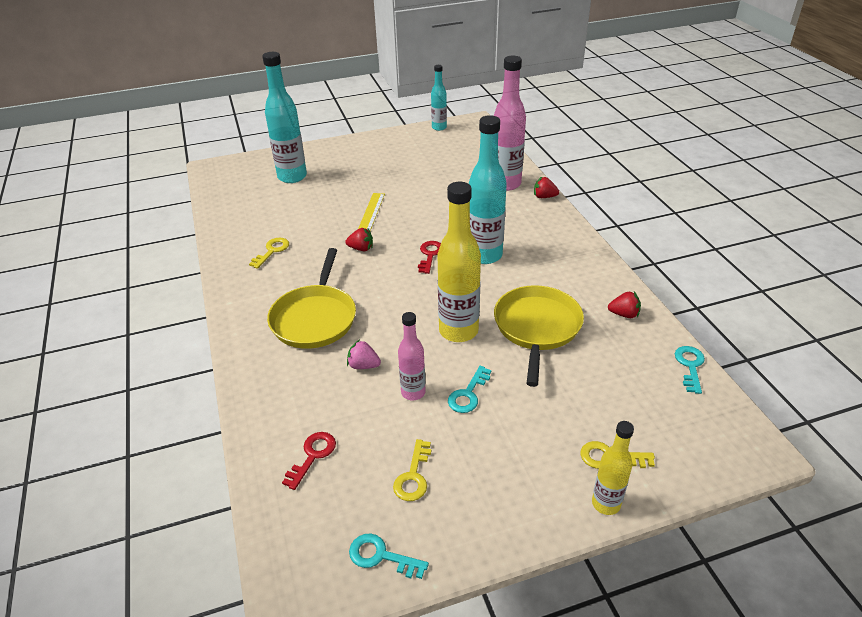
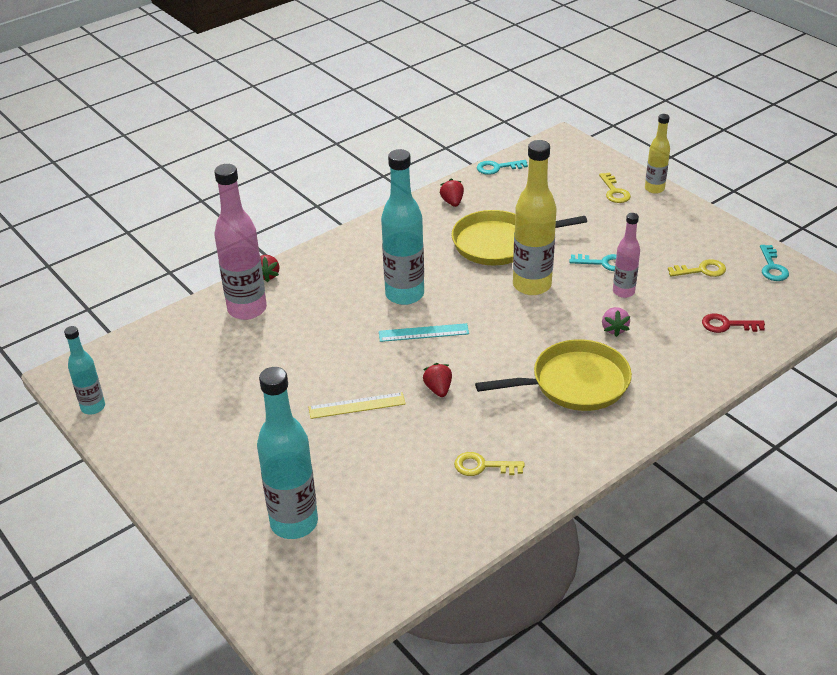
camera: 110 degrees left, 0 degrees up
(430, 255) = (423, 332): red key -> turquoise ruler

